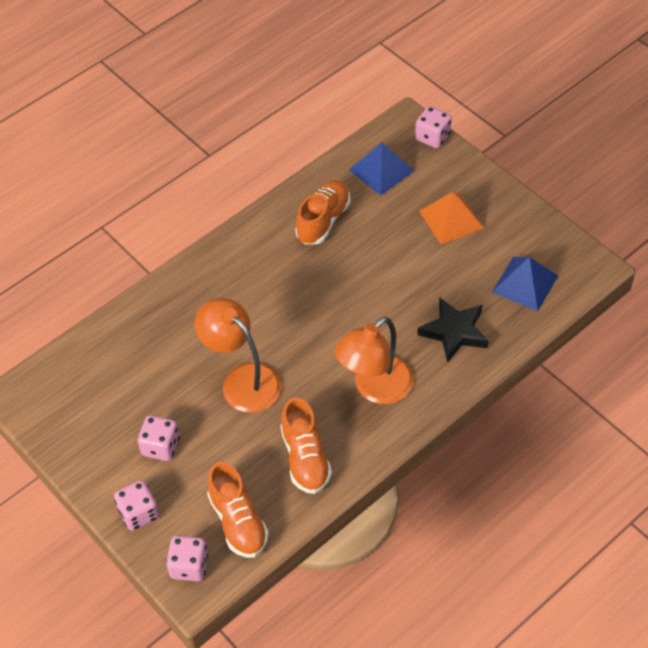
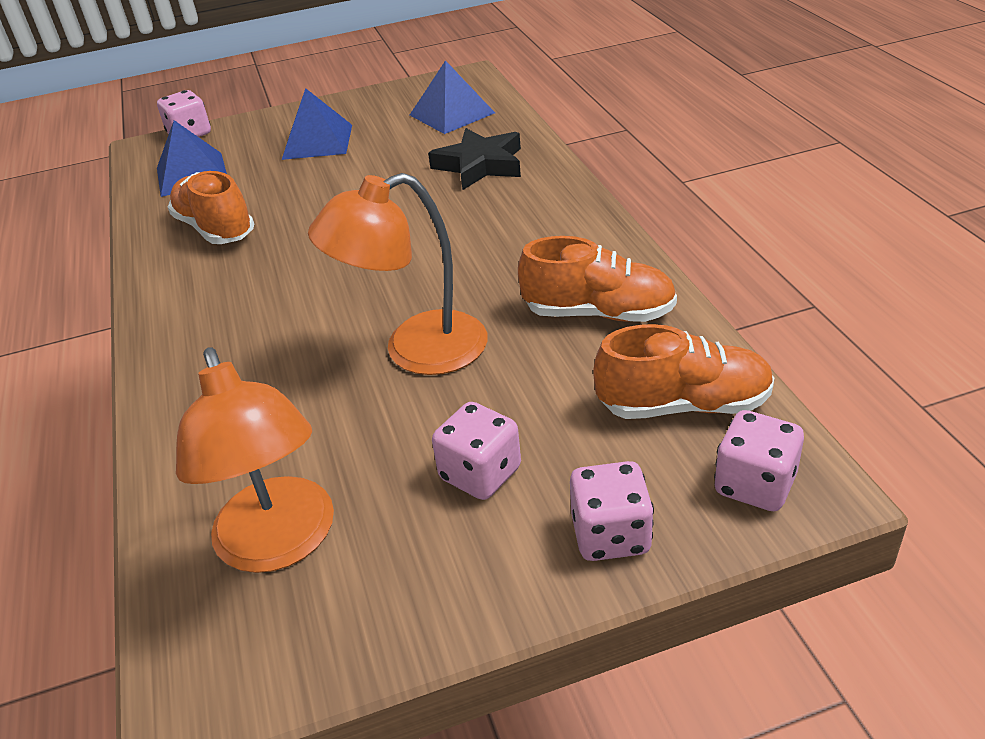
camera: 65 degrees left, 15 degrees down
(375, 388) = (520, 234): orange lamp -> orange lamp (280, 544)
(451, 219) = (317, 141): orange pyramid -> blue pyramid

